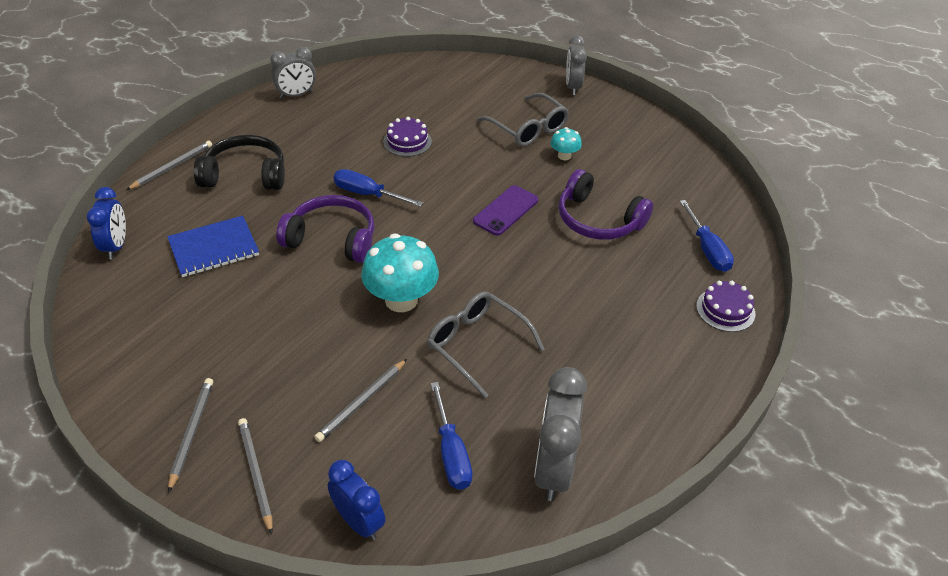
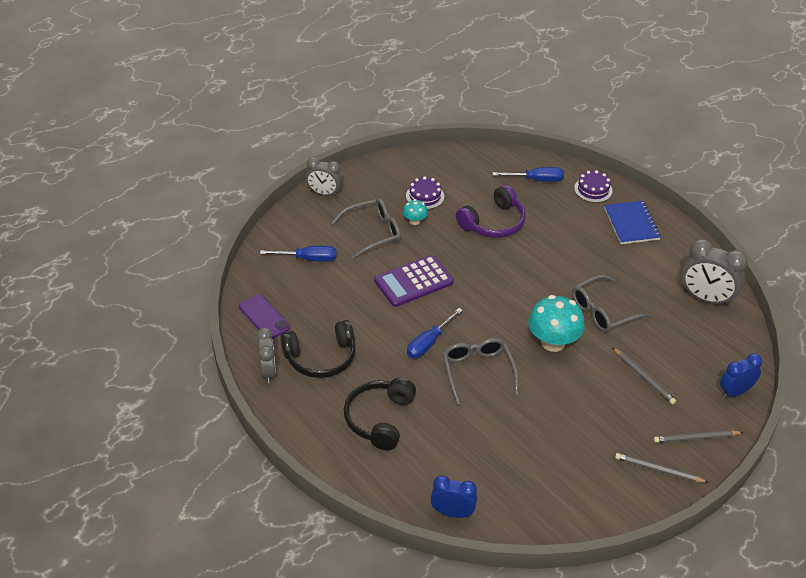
camera: 75 degrees left, 0 degrees up
(172, 167) = (352, 470): grey pencil -> none
(214, 248) = (471, 446): blue notebook -> blue notebook (631, 224)
(323, 123) = (321, 358): none -> black headphones
(332, 239) = (478, 372): purple headphones -> grey glasses
(407, 141) = (365, 307): purple cake -> purple cake (425, 196)
(451, 453) = (689, 341): blue screwdriver -> blue screwdriver (308, 259)
(462, 169) = (413, 281): none -> purple calculator
(506, 210) = (470, 268): purple phone -> purple phone (264, 317)

